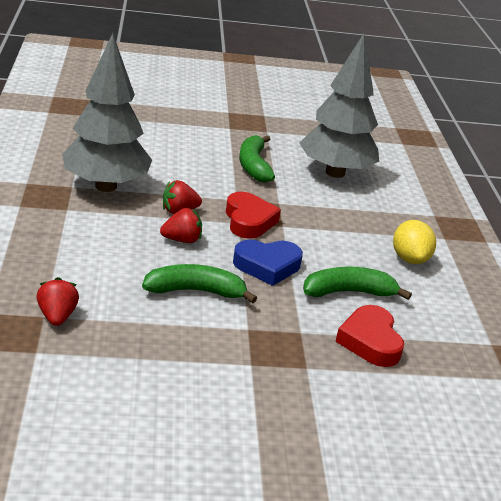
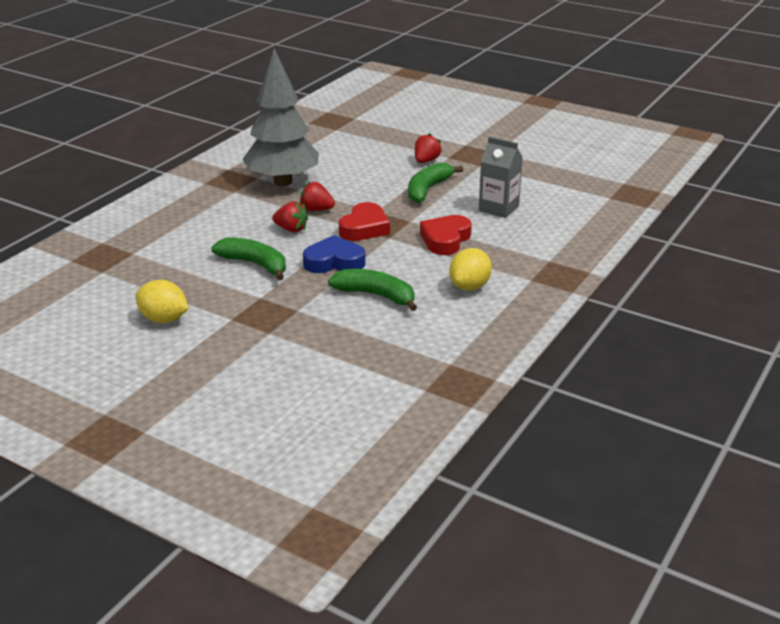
camera: 40 degrees right, 0 degrees up
(57, 316) = (141, 255): red strawberry -> red strawberry (426, 161)
(183, 390) = (164, 319): none -> yellow lemon
(267, 266) = (334, 262): blue heart -> blue heart turned 150 degrees clockwise
(335, 172) = (498, 208): grey tree -> grey carton
(370, 341) = (344, 331): red heart -> red heart (445, 239)

